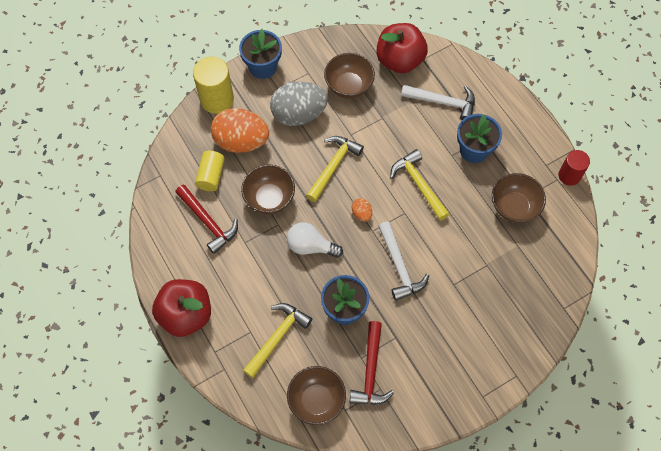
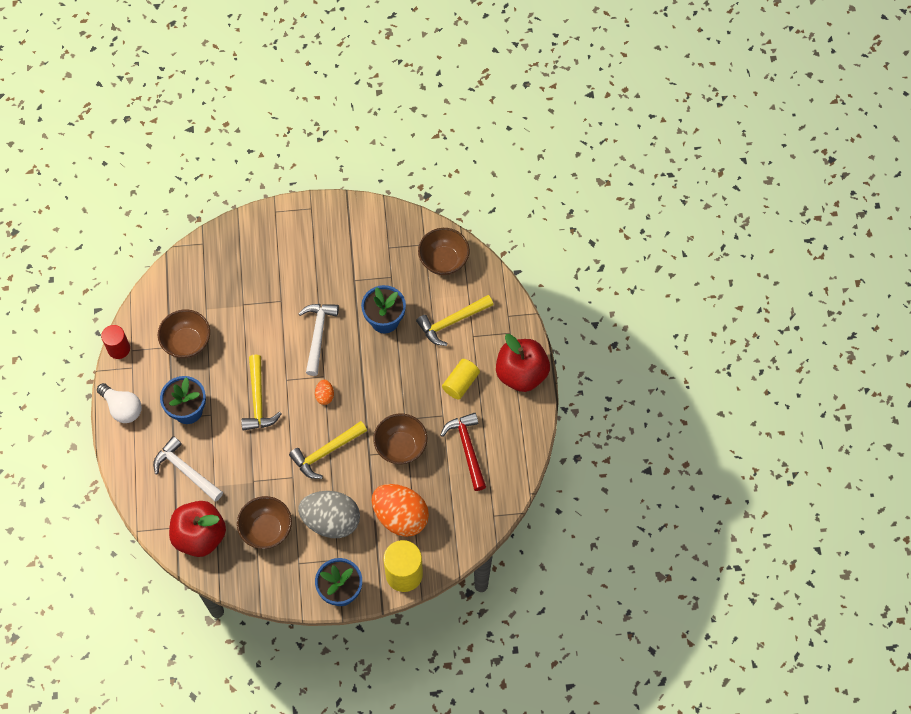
camera: 155 degrees left, 0 degrees up
(211, 176) = (445, 493): yellow cylinder -> yellow cylinder (460, 383)
(310, 246) = (385, 386): white light bulb -> white light bulb (122, 408)
(370, 371) = (389, 263): red hammer -> none

